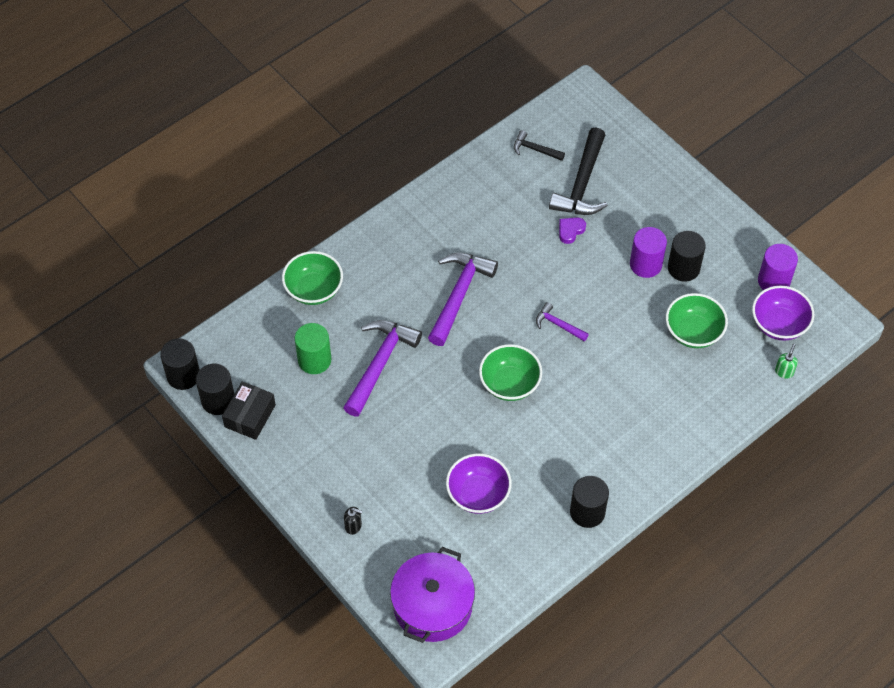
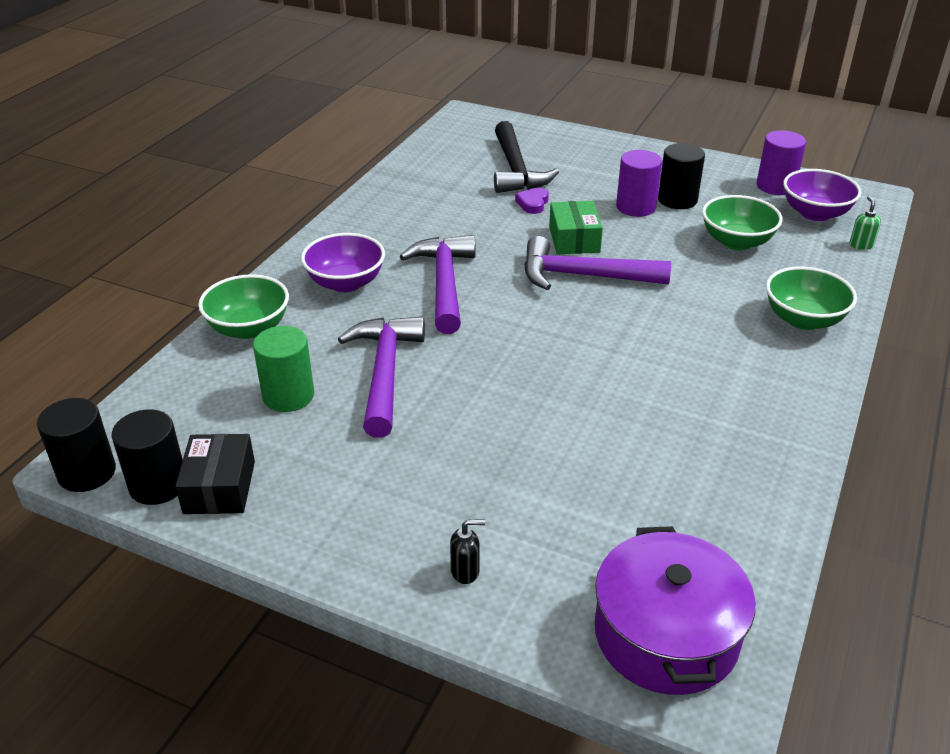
camera: 25 degrees left, 20 degrees down
(478, 494) = (621, 466): purple bowl -> purple bowl (345, 283)
(509, 384) = (569, 342): green bowl -> green bowl (803, 319)
(535, 149) = (445, 159): black hammer -> none
(558, 324) = (583, 276): purple hammer -> purple hammer, size x1.98
(576, 283) = (574, 239): none -> green box
(587, 512) = (779, 436): black cylinder -> none

